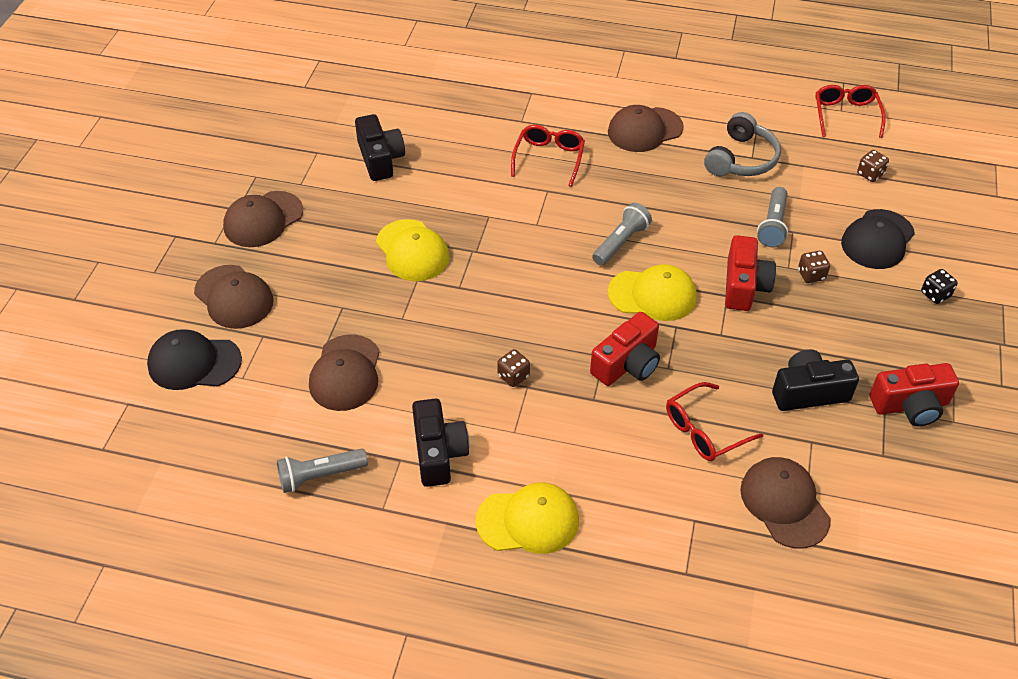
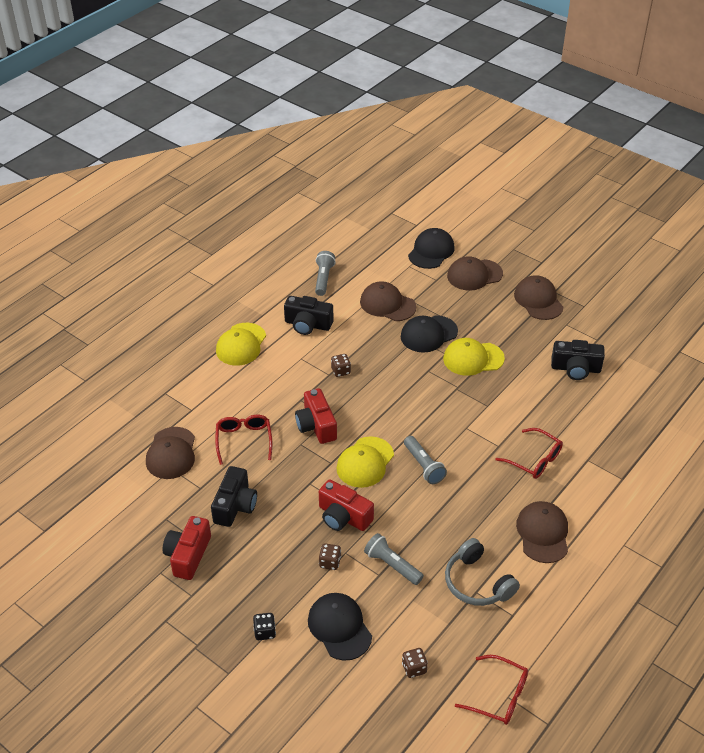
camera: 115 degrees right, 5 degrees down
(387, 308) = (428, 334): none -> black cap
(784, 504) = (171, 453): brown cap -> brown cap turned 90 degrees clockwise

